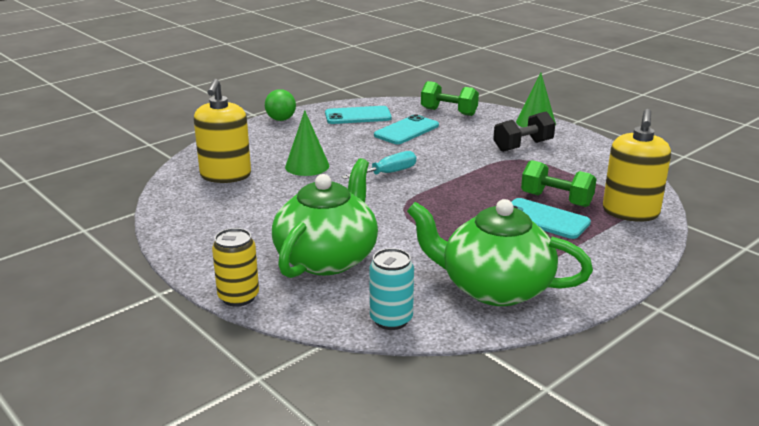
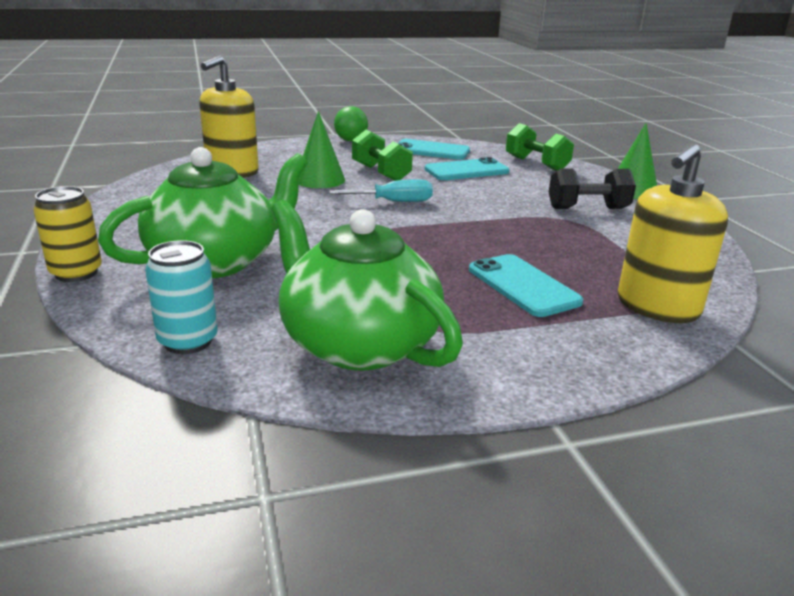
camera: 25 degrees right, 0 degrees up
(556, 200) = (565, 269): green dumbbell -> green dumbbell (381, 173)

